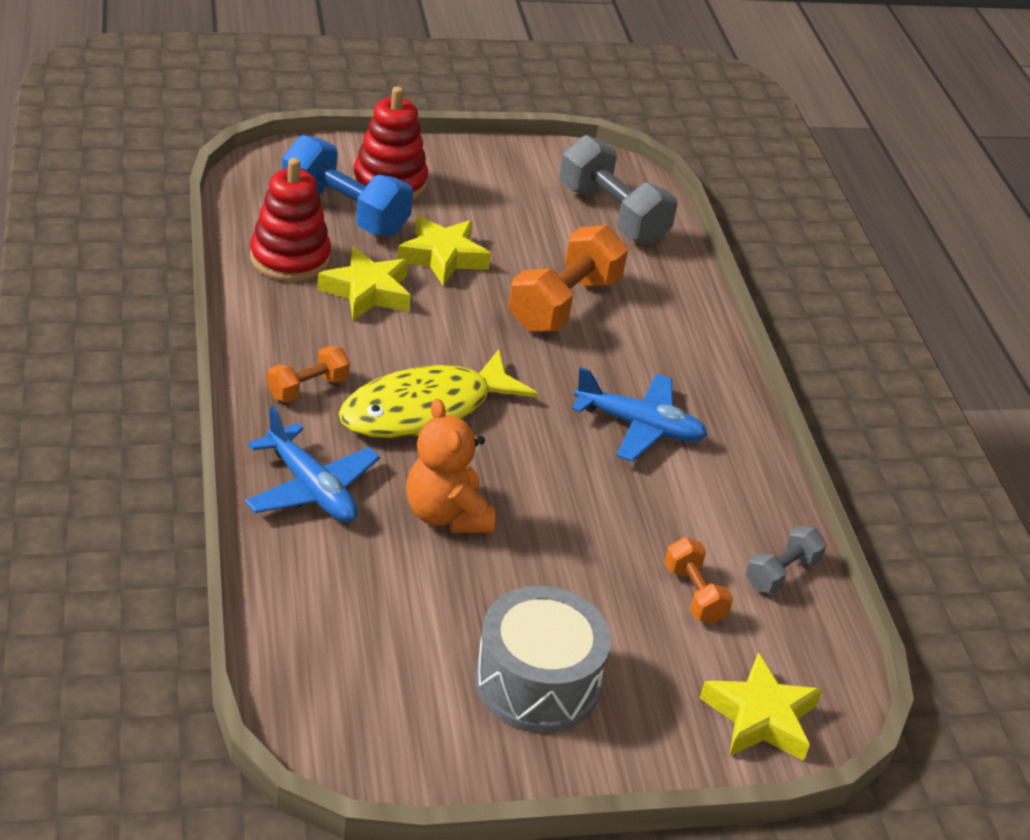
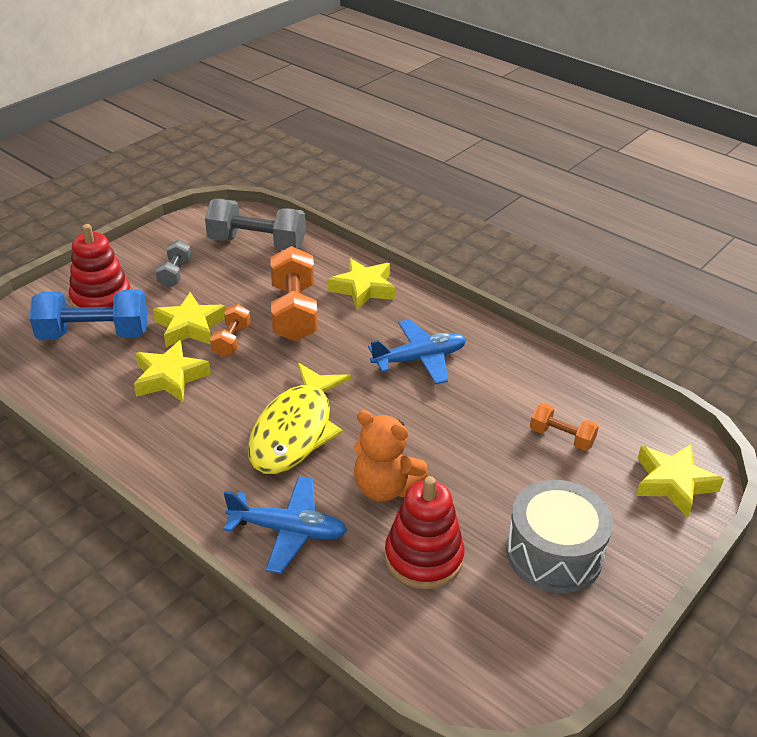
camera: 35 degrees left, 0 degrees up
(290, 258) = (93, 387): red stacking toy -> red stacking toy (423, 557)
(308, 388) = (207, 465): orange dumbbell -> orange dumbbell (231, 340)
(670, 324) = (363, 289): none -> yellow star
(781, 573) = (584, 394): grey dumbbell -> grey dumbbell (175, 273)

